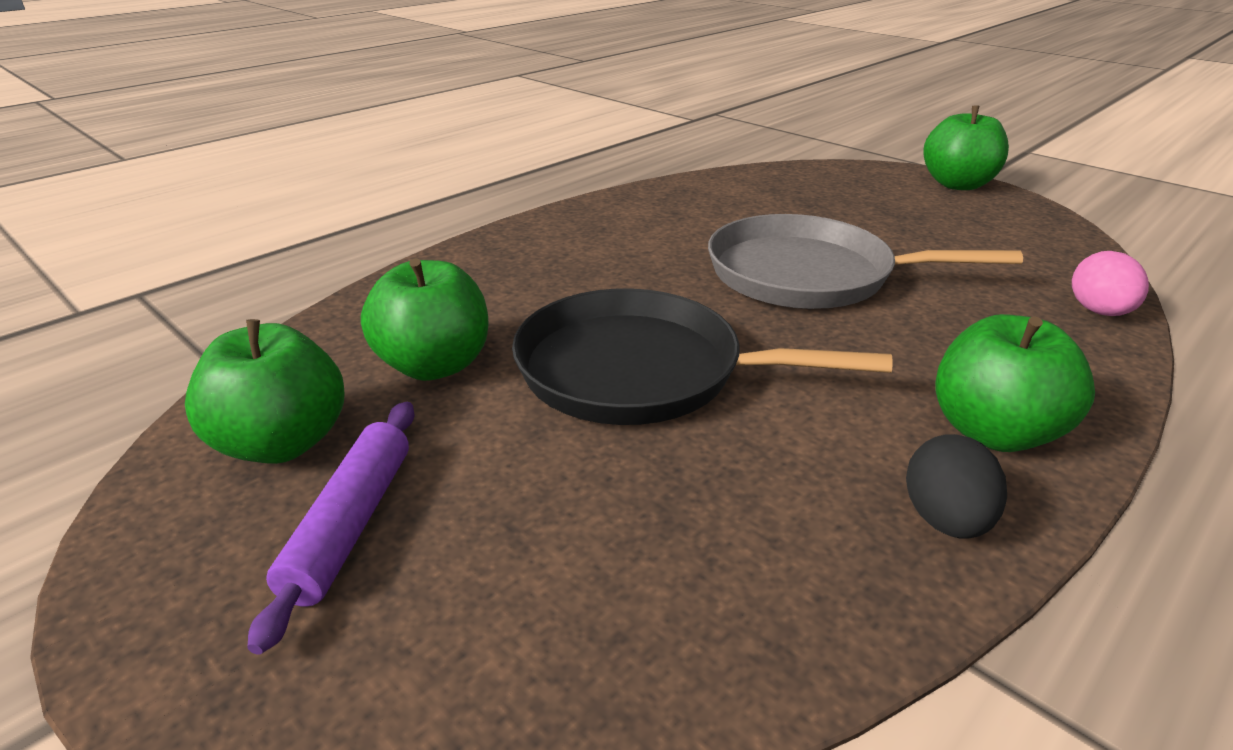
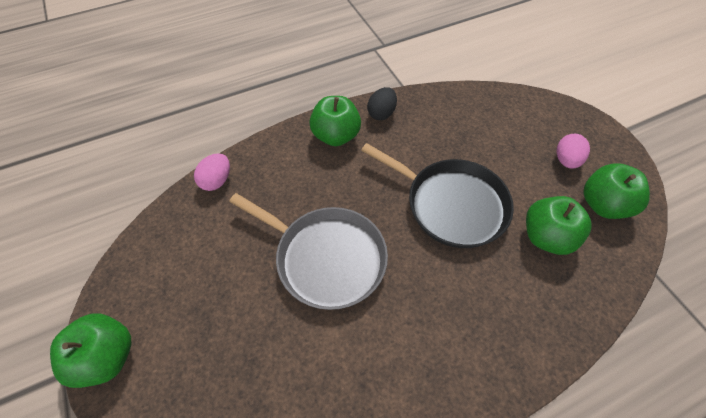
camera: 160 degrees left, 25 degrees up
(350, 525) = (566, 160): purple rolling pin -> pink egg

